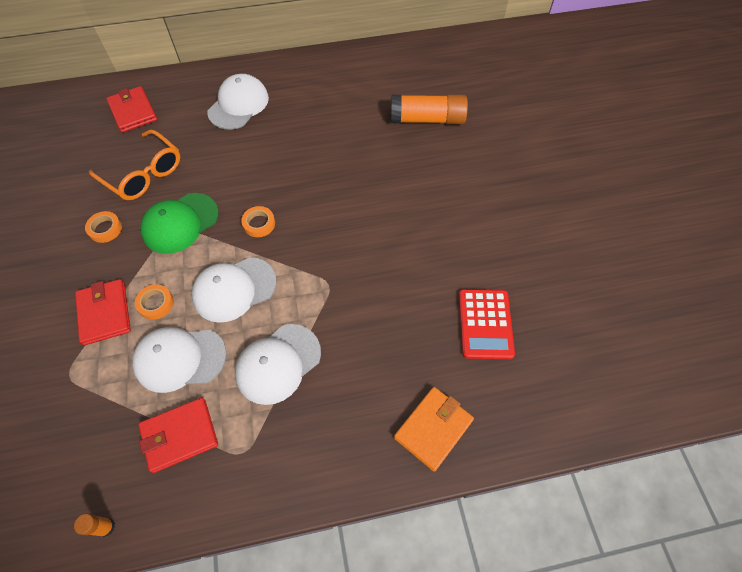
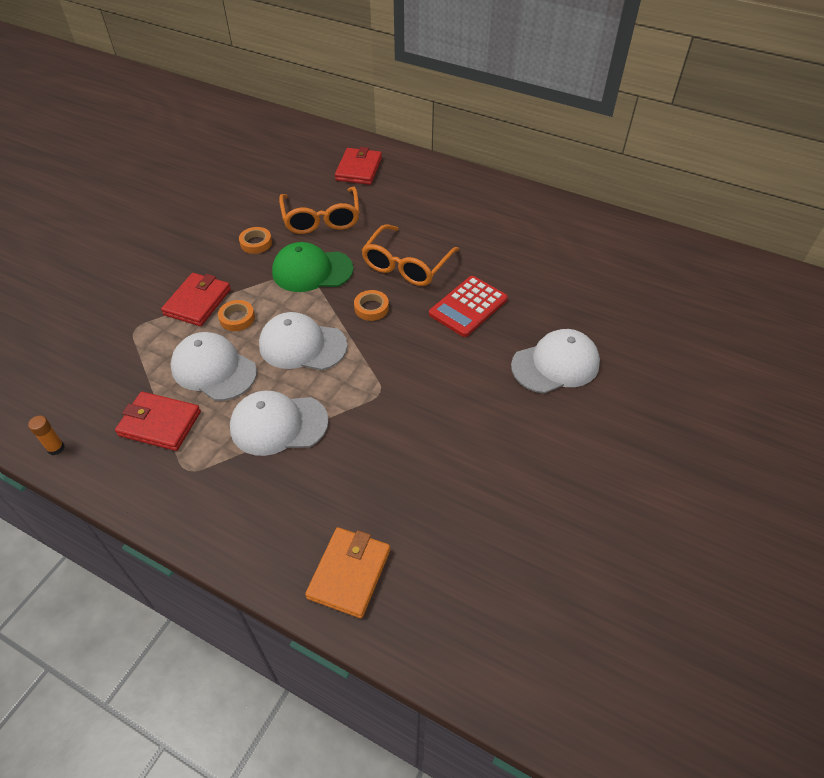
camera: 40 degrees right, 10 degrees down
(238, 105) = (447, 206): white cap -> white cap (555, 364)
(252, 172) = (406, 265): none -> orange glasses
(427, 119) = (615, 310): orange glue stick -> none
(433, 429) = (349, 573): orange wallet -> orange wallet turned 60 degrees counterclockwise
(485, 324) = (489, 524): red calculator -> red calculator (468, 307)

